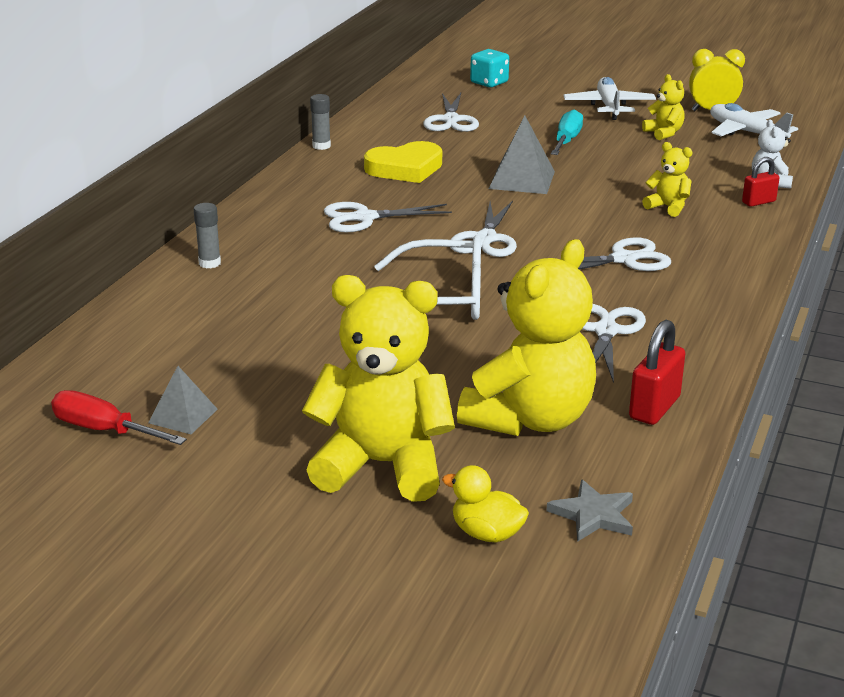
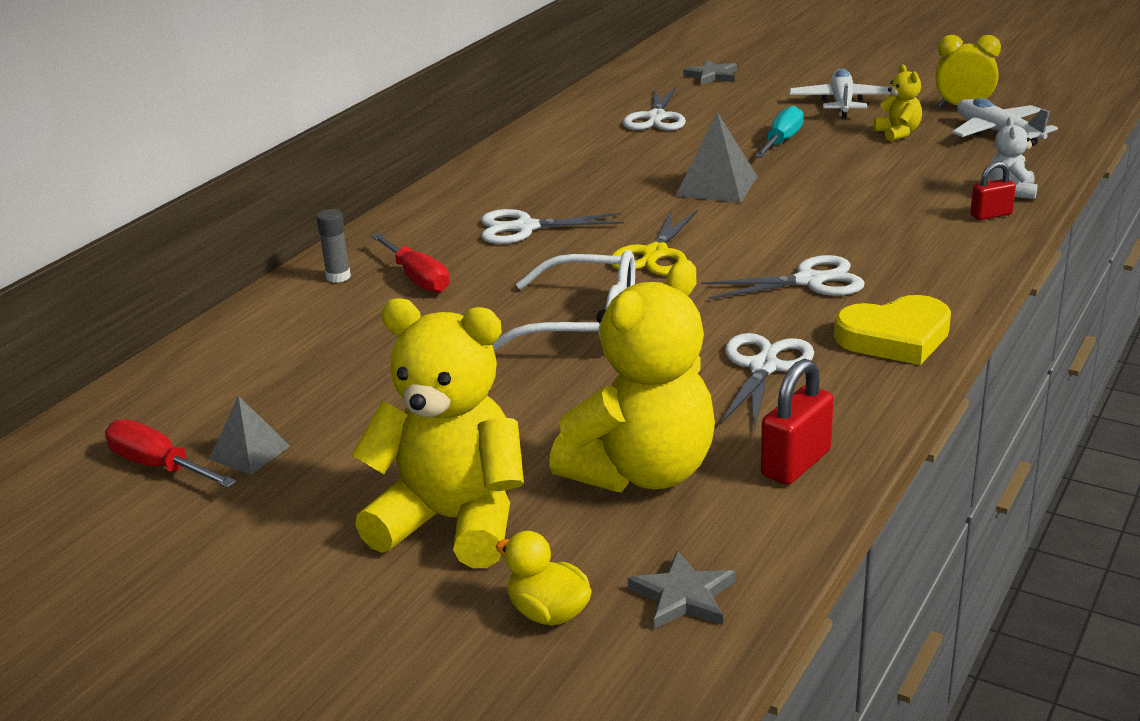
camera: 10 degrees right, 0 degrees up
(282, 263) = (417, 278): none -> red screwdriver
(321, 146) = (503, 146): grey glue stick -> none
(405, 168) = (588, 172): yellow heart -> yellow heart (895, 337)
(486, 239) = (655, 254): white scissors -> yellow scissors
(489, 83) = (712, 76): turquoise dice -> grey star
(668, 207) = (879, 220): yellow teddy bear -> none

